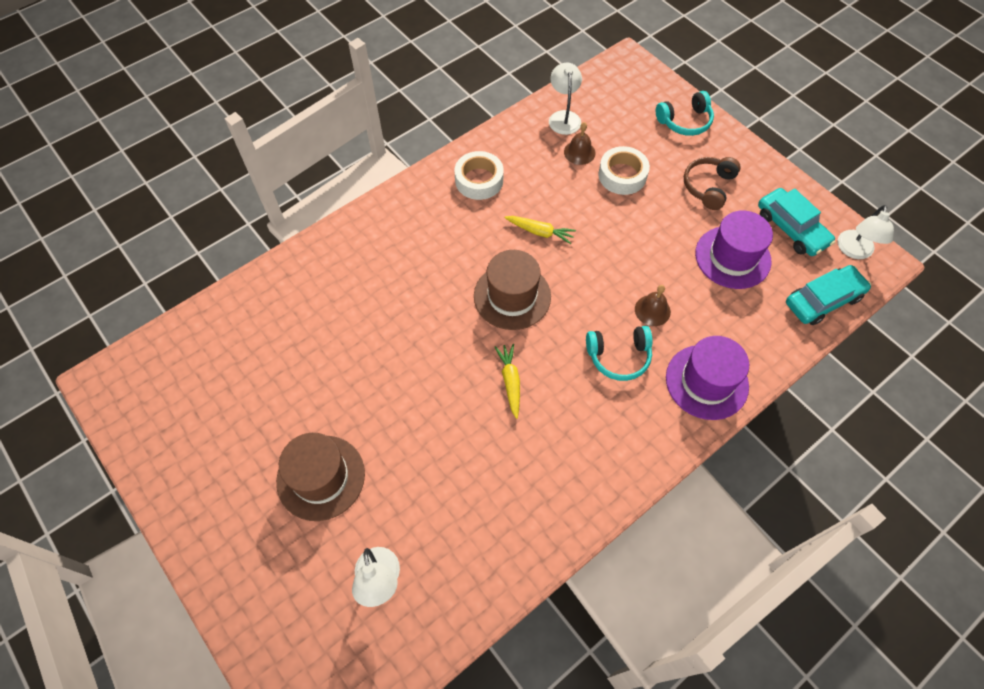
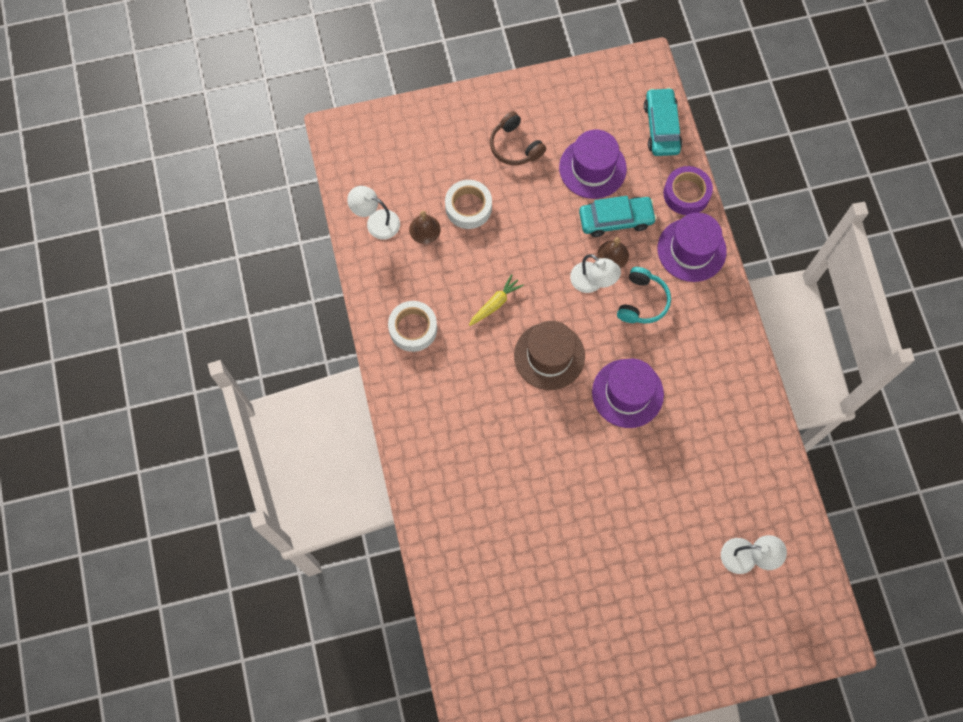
camera: 65 degrees left, 10 degrees up
(321, 477) = (647, 572): brown hat -> none
(510, 381) = (627, 393): yellow carrot -> purple hat
(685, 121) = (435, 124): turquoise headphones -> none
(766, 352) = (686, 194): none -> purple tape
(791, 228) = (587, 109): turquoise car -> turquoise car (616, 220)
(854, 251) = (629, 77): white lamp -> white lamp (592, 282)

